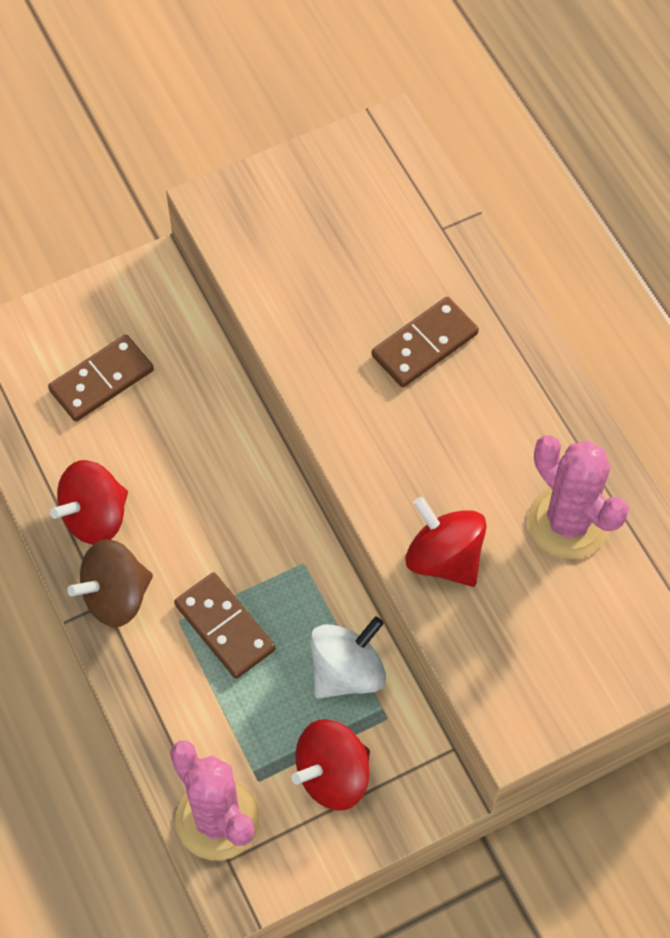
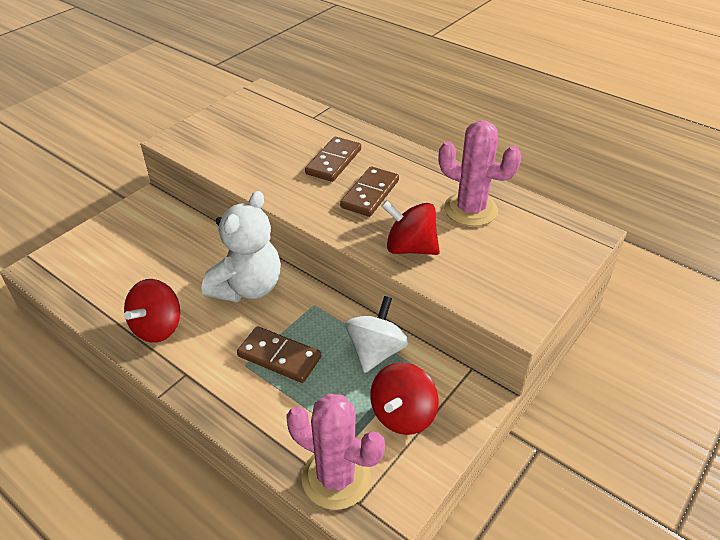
camera: 25 degrees left, 20 degrees down
(101, 380) = (133, 258): brown domino -> brown domino (370, 194)
(116, 596) = (192, 366): brown spinning top -> none
(230, 497) = (247, 287): none -> white teddy bear

